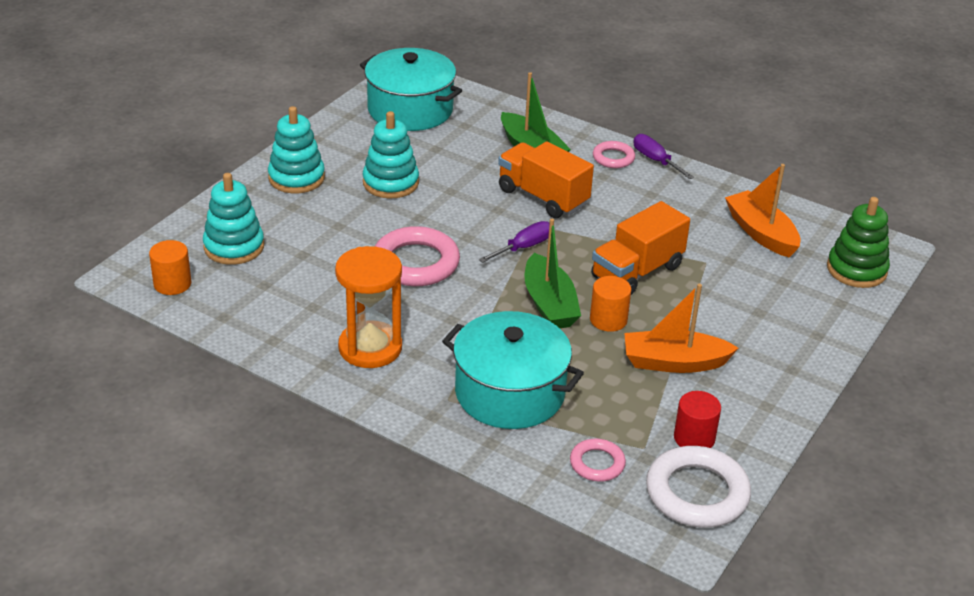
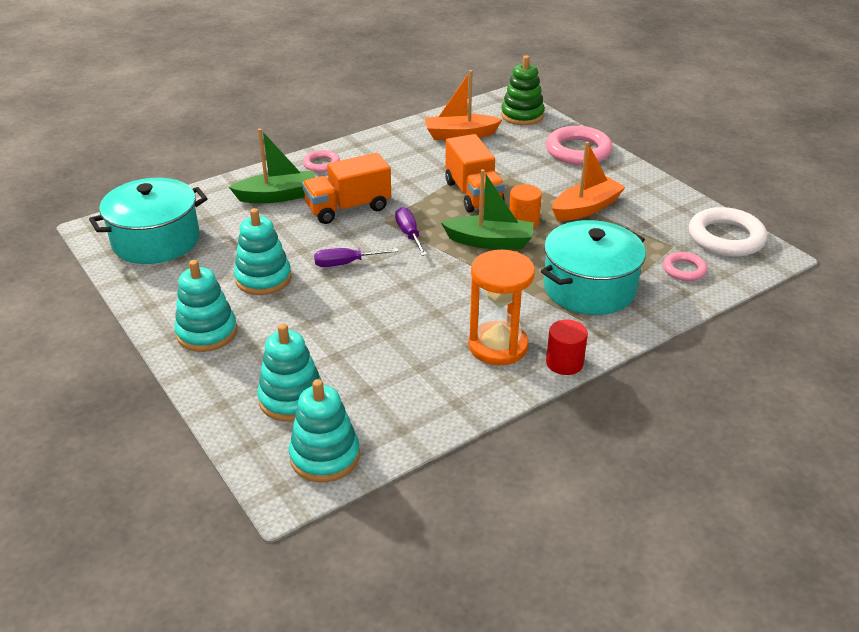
camera: 65 degrees left, 0 degrees up
(172, 284) = (325, 456): orange cylinder -> turquoise stacking toy
(416, 263) = (394, 293): pink ring -> pink ring (578, 151)
(655, 160) = (340, 148): purple screwdriver -> purple screwdriver (346, 263)
(674, 362) = (586, 208): orange boat -> orange boat turned 150 degrees counterclockwise
(694, 438) = (670, 223): red cylinder -> red cylinder (564, 363)

